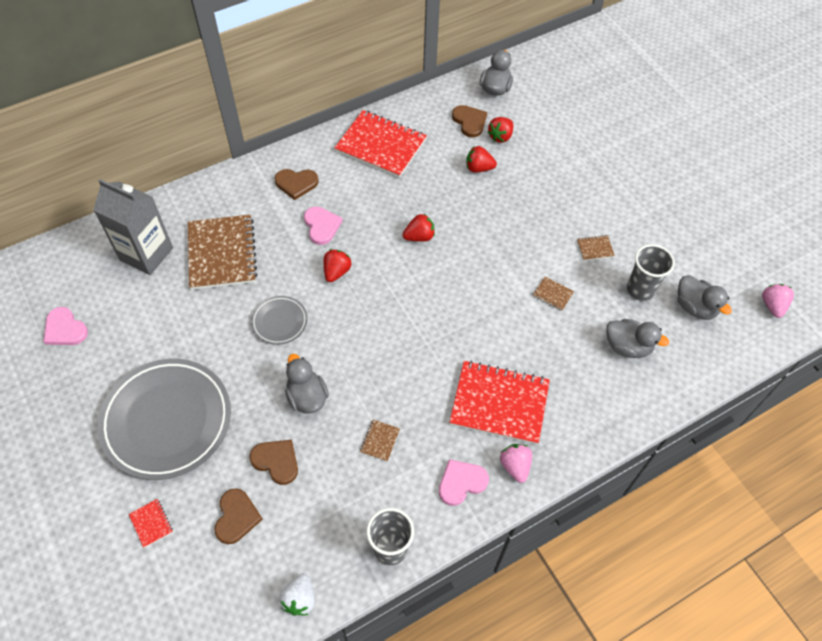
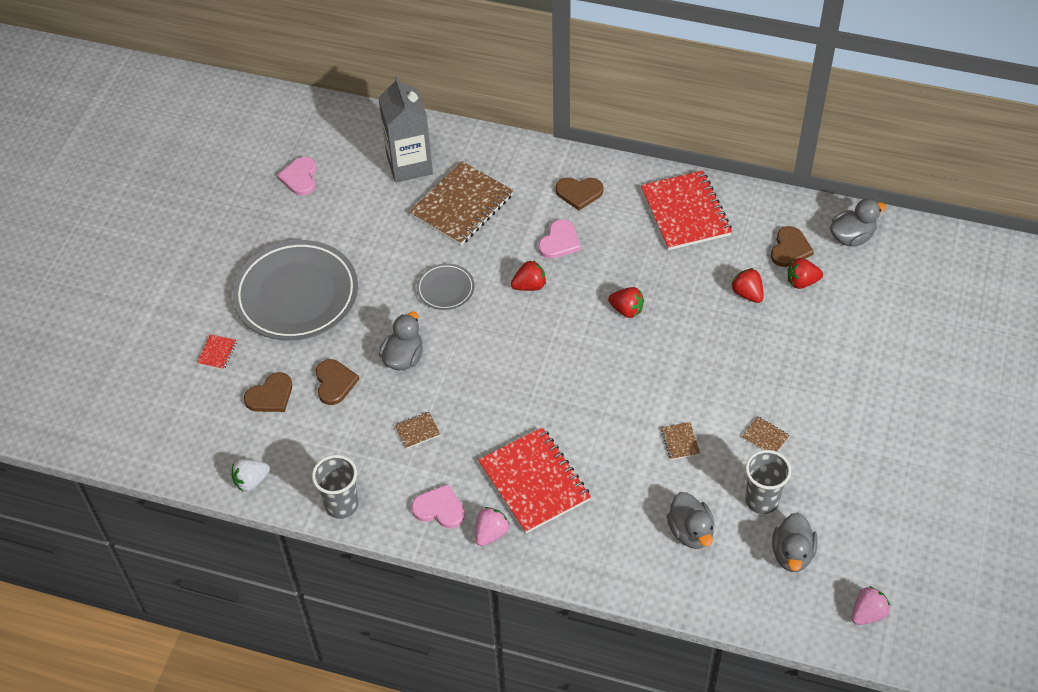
camera: 50 degrees right, 5 degrees down
(296, 183) = (579, 193): brown heart -> brown heart turned 45 degrees counterclockwise

